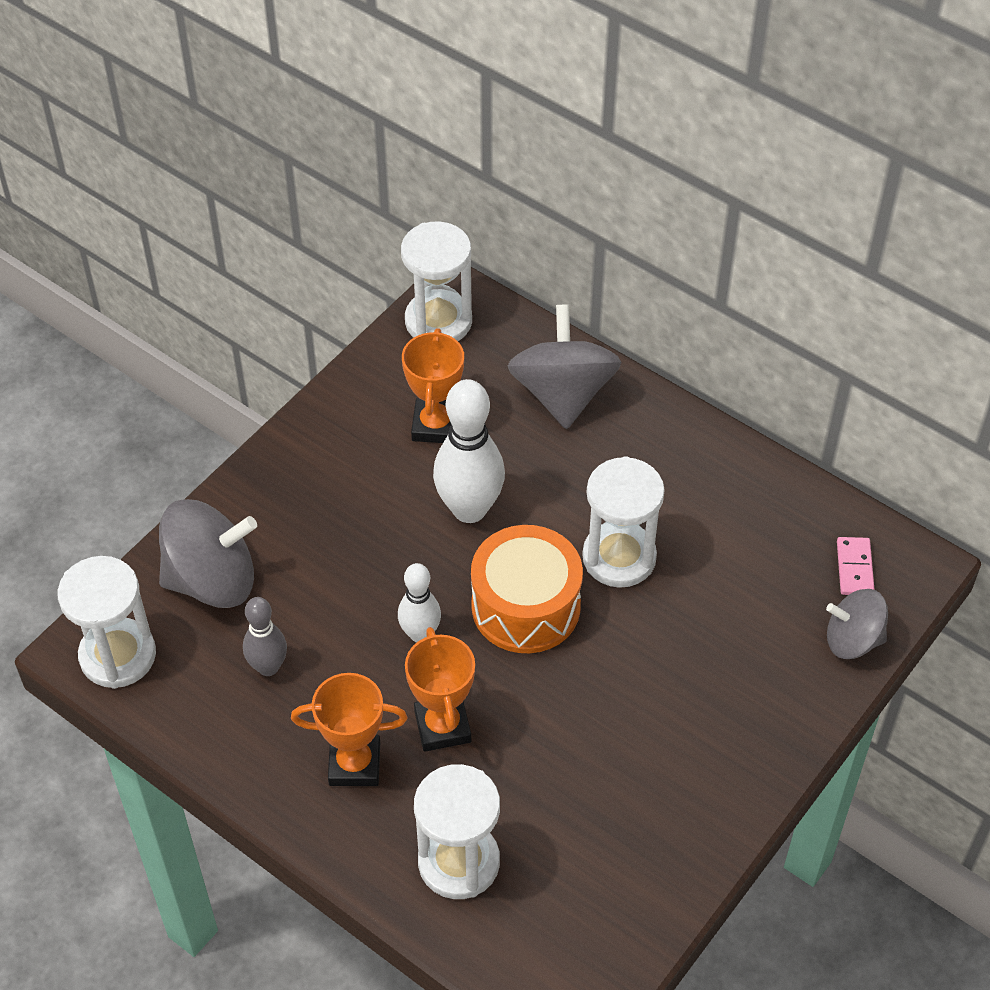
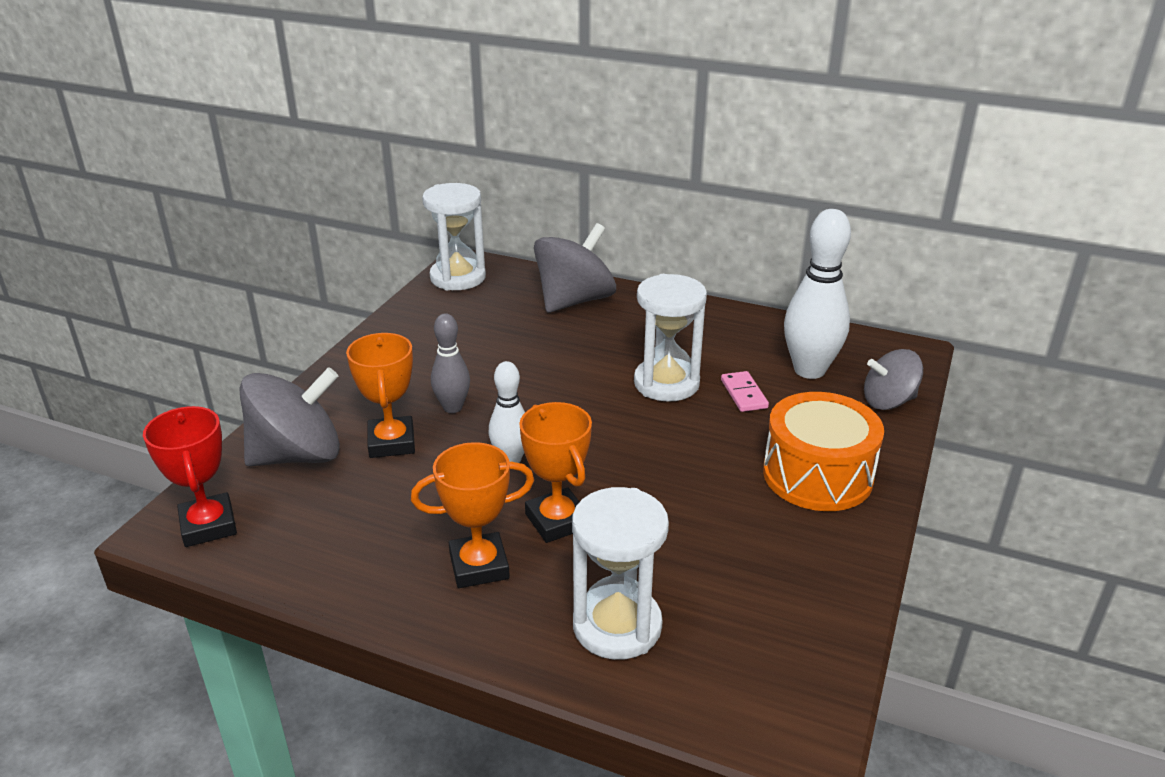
camera: 15 degrees left, 20 degrees down
(118, 655) = (208, 525): white hourglass -> red trophy
(268, 667) = (368, 507): grey bowling pin -> grey bowling pin (452, 407)
(435, 425) = (476, 331): orange trophy -> orange trophy (391, 442)
(469, 509) = (524, 374): white bowling pin -> white bowling pin (809, 370)
(526, 606) = (600, 426): orange drum -> orange drum (817, 475)
(563, 393) = (574, 301): grey spinning top -> grey spinning top turned 60 degrees clockwise
(855, 568) = (861, 360): pink domino -> pink domino (744, 394)

